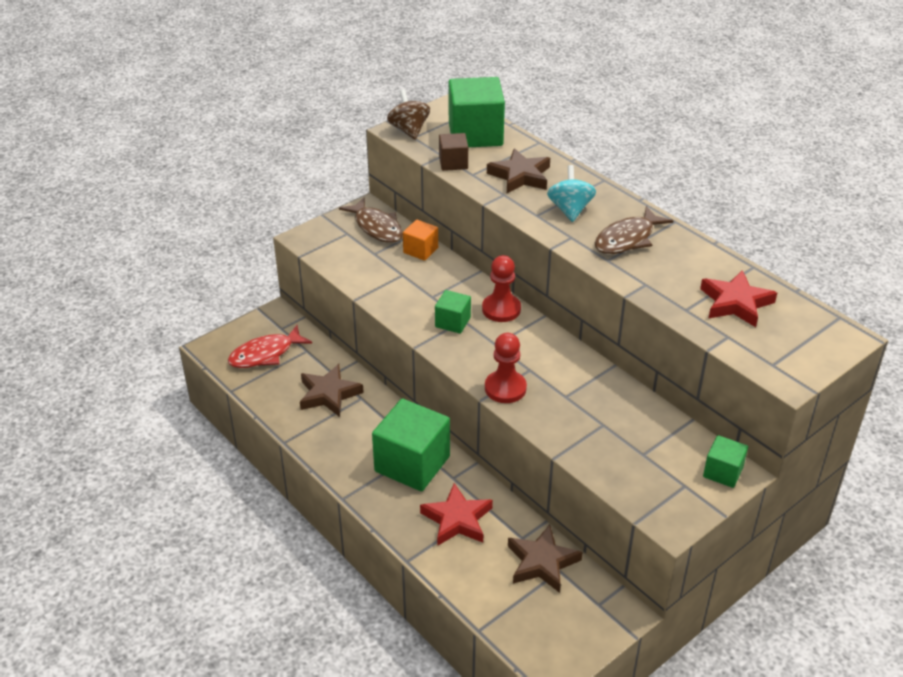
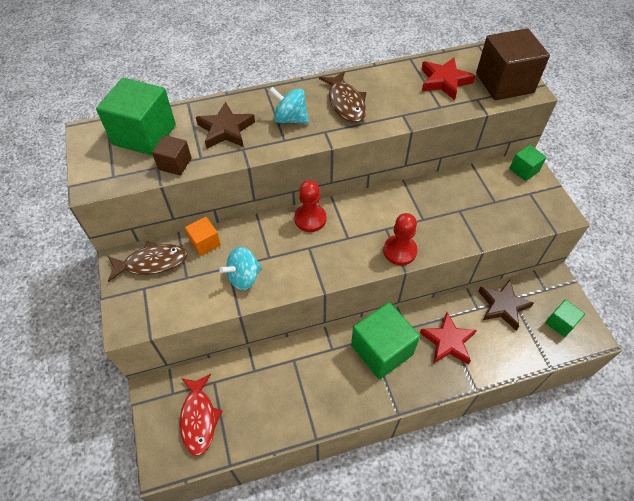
camera: 65 degrees left, 15 degrees up
(329, 394) = (277, 383): brown star -> none
(397, 288) = (244, 277): none -> turquoise spinning top
(409, 130) = (100, 176): brown spinning top -> none
(452, 322) = (308, 255): green cube -> green cube (560, 323)
(781, 354) = (504, 83): none -> brown cube

